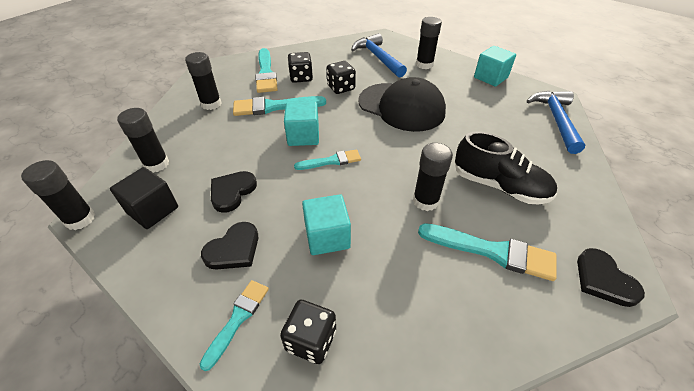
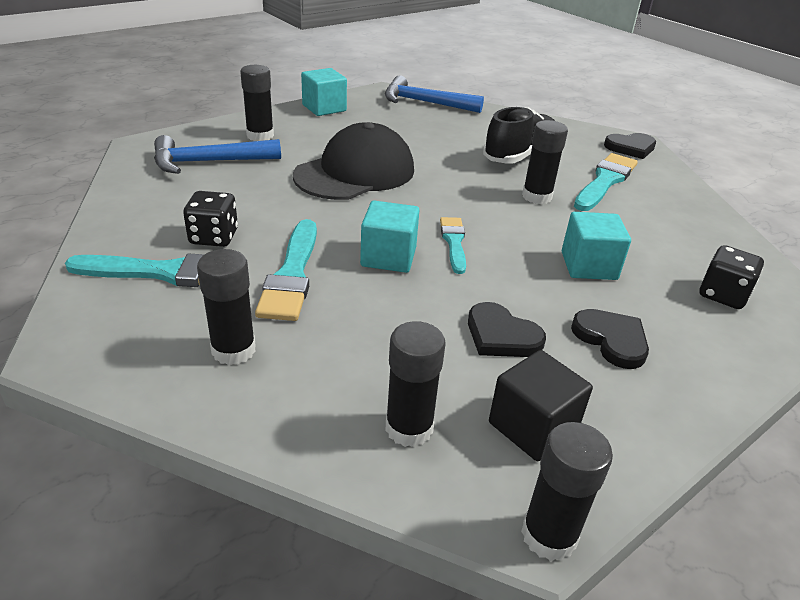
camera: 80 degrees left, 10 degrees down
(238, 319) = (711, 342): turquoise brush -> none
(341, 88) = (275, 206): black dice -> none

